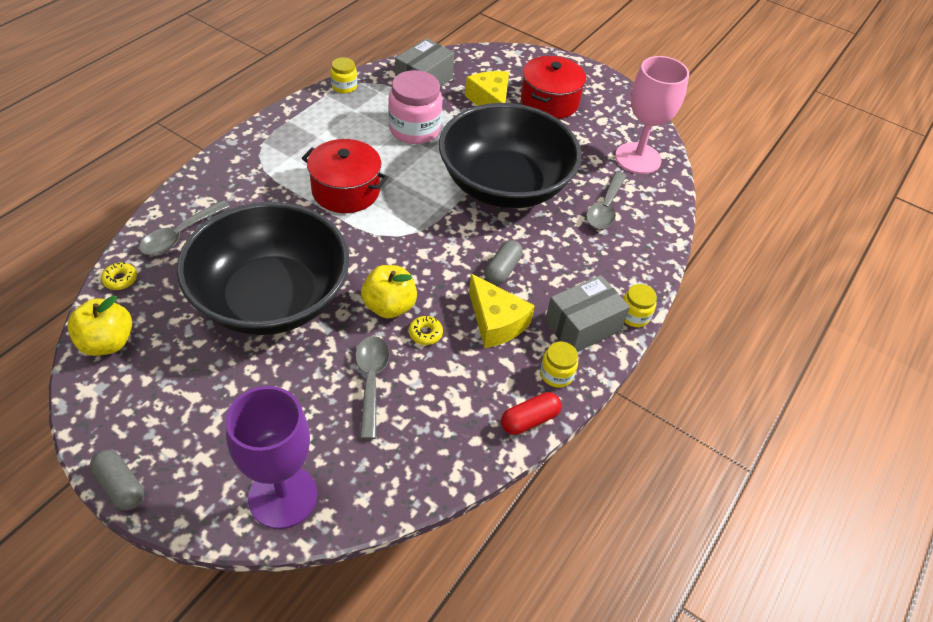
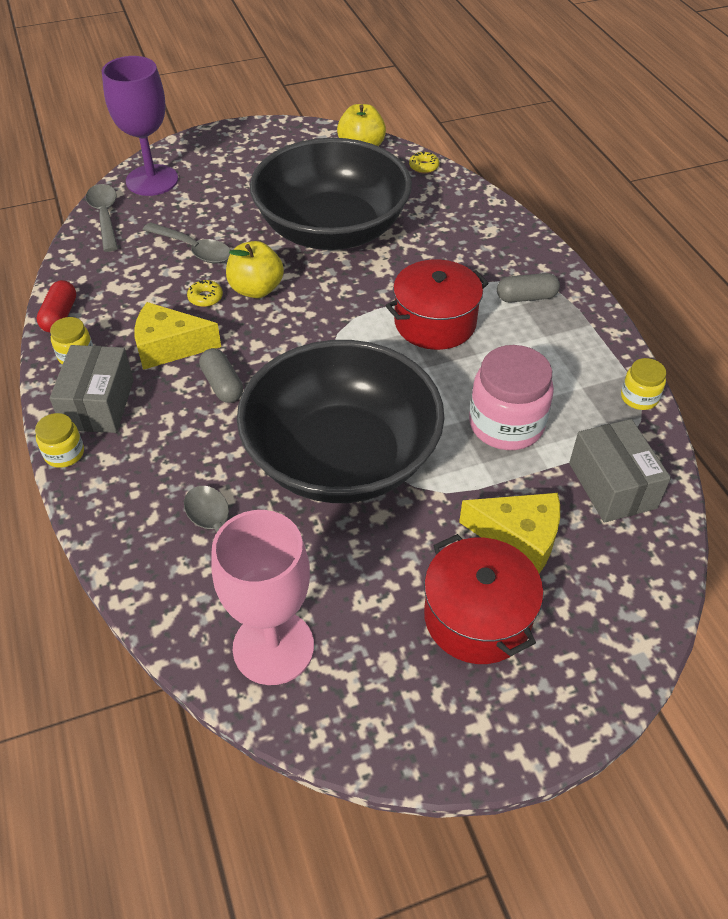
camera: 130 degrees right, 0 degrees up
(120, 486) = (234, 128): grey capsule -> grey capsule (526, 297)
(180, 235) = (453, 206): grey spoon -> grey spoon (105, 216)

